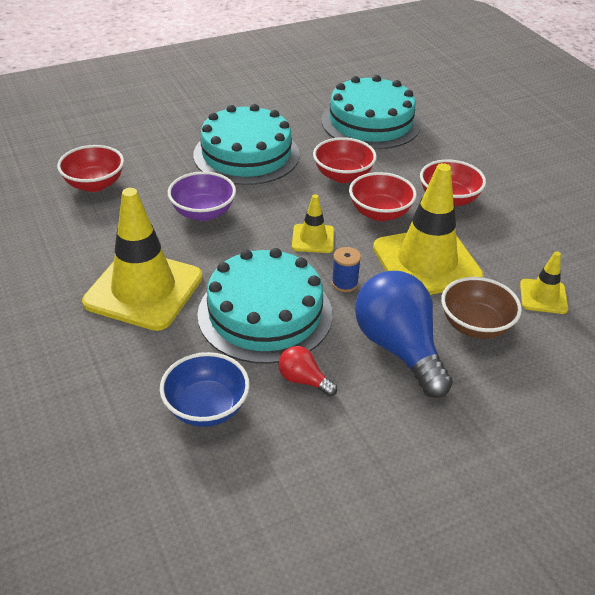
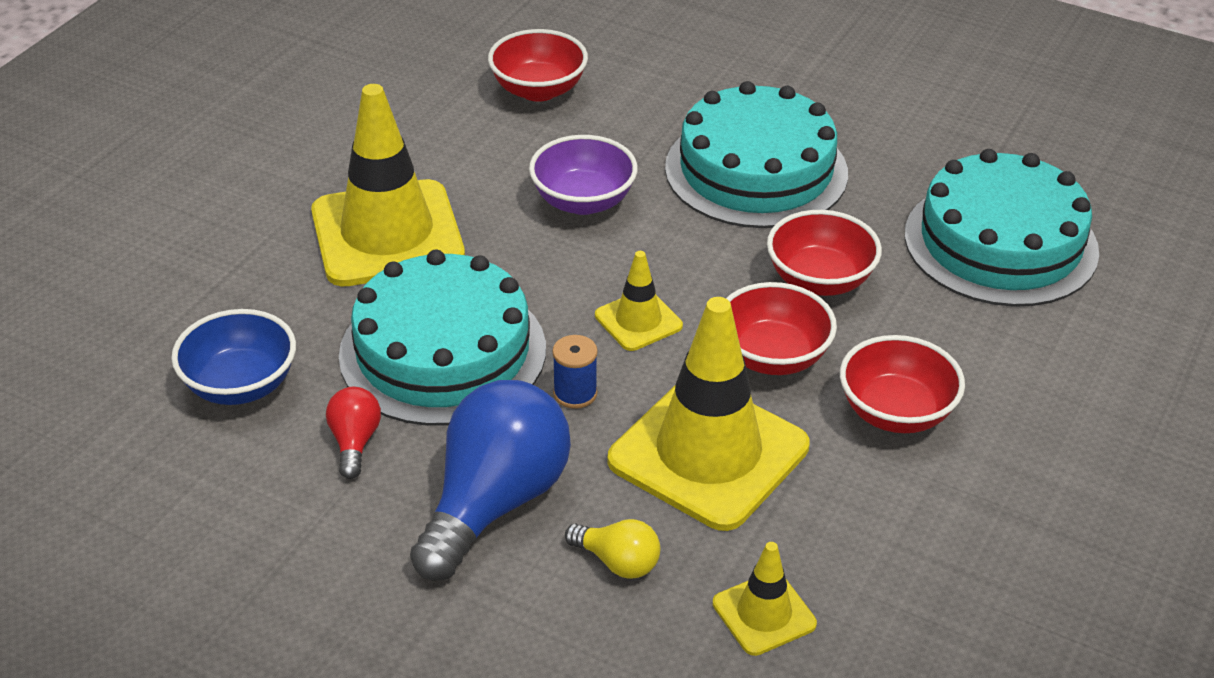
camera: 55 degrees right, 0 degrees up
(475, 325) = (618, 562): brown bowl -> yellow light bulb

